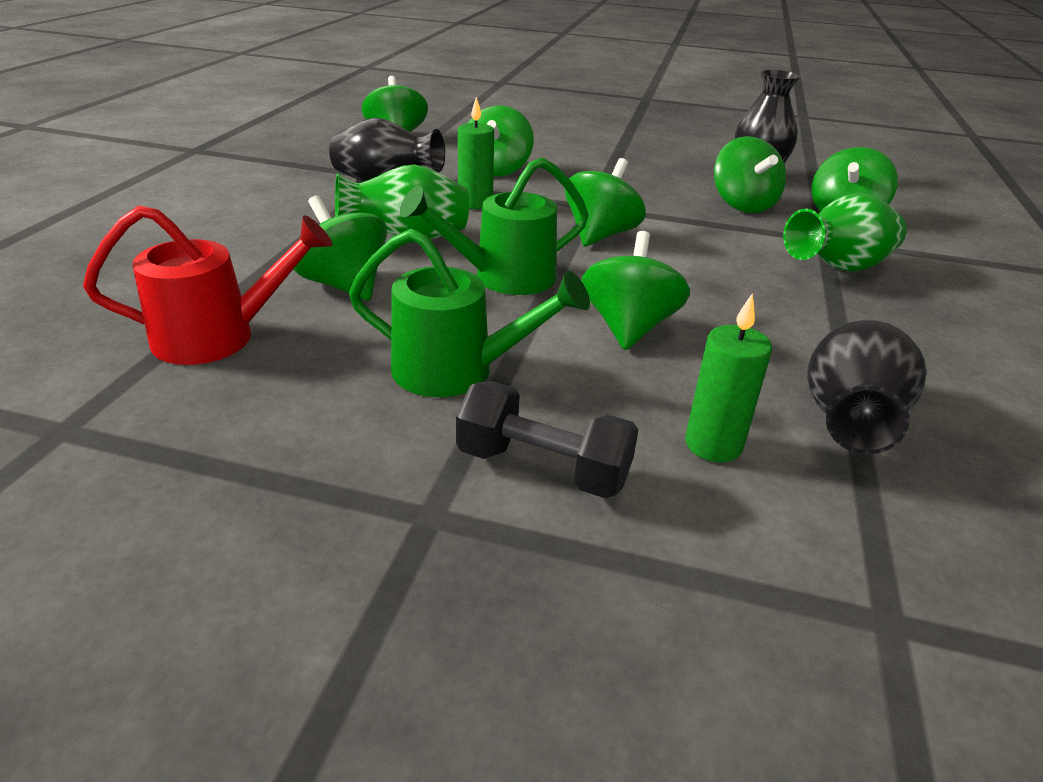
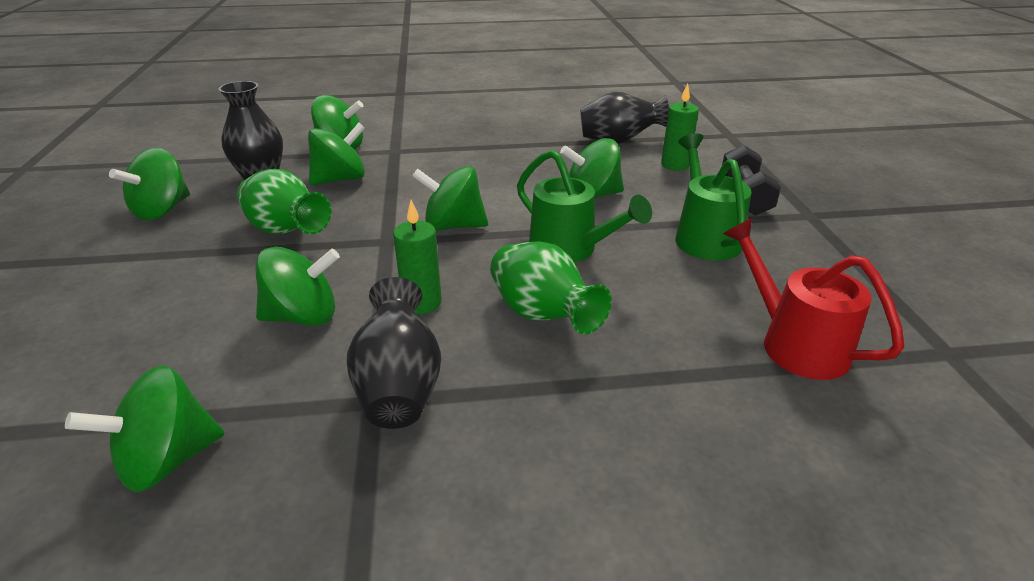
camera: 110 degrees left, 0 degrees up
(345, 285) = (659, 316): green spinning top -> green spinning top (162, 210)
(838, 268) = (442, 146): green vase -> green vase (286, 231)

